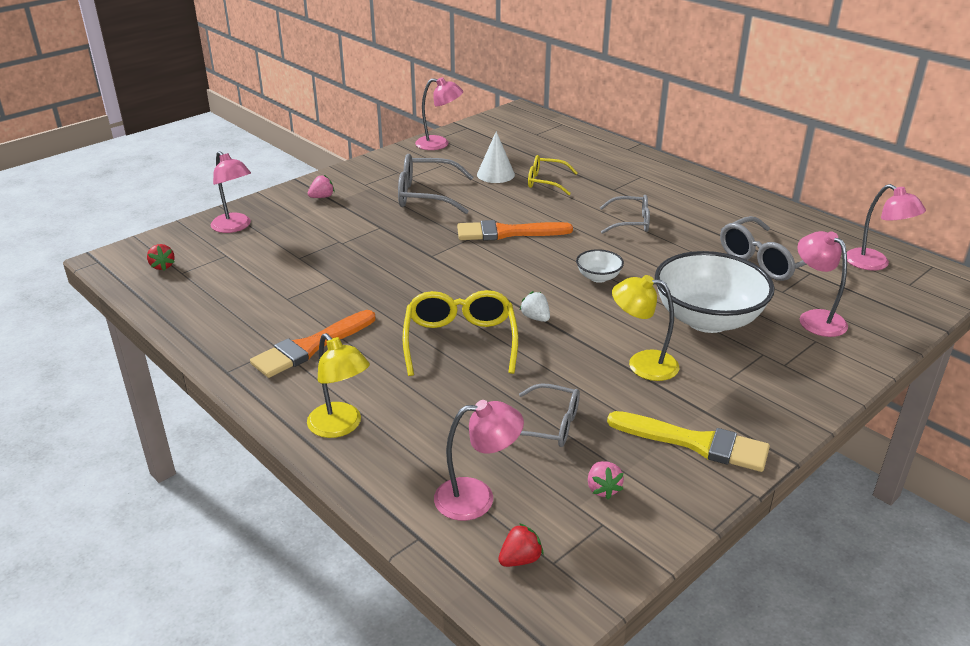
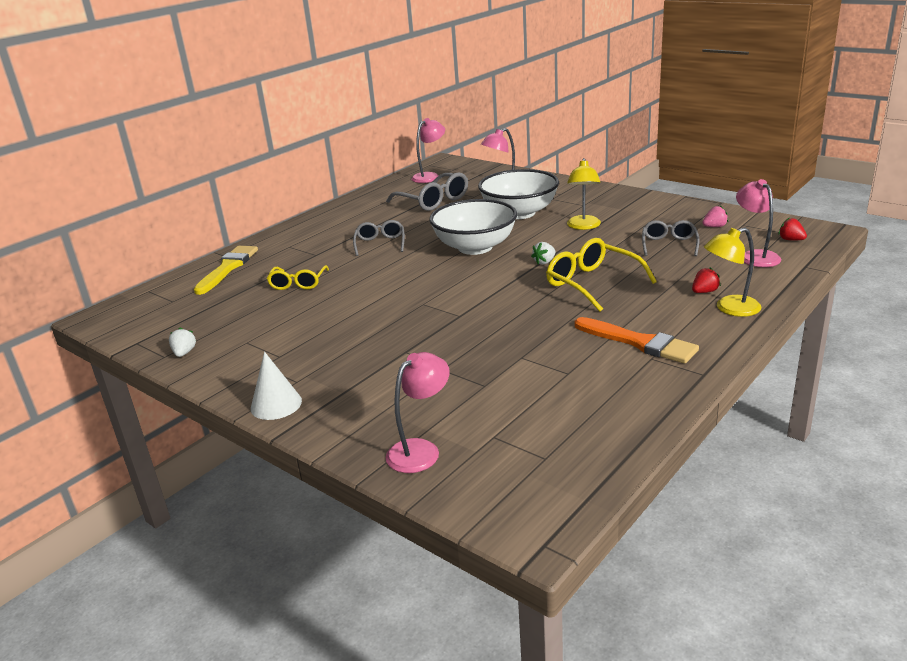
camera: 95 degrees left, 5 degrees down
(162, 266) = (536, 479): red strawberry -> red strawberry (704, 292)
(322, 197) = (332, 404): pink strawberry -> none
(341, 427) = (730, 308): yellow lamp -> yellow lamp turned 150 degrees counterclockwise
(426, 195) = (328, 338): grey glasses -> none
(439, 144) = (184, 353): pink lamp -> white strawberry
(460, 341) = (592, 283): yellow glasses -> yellow glasses turned 60 degrees clockwise
(495, 174) = (277, 309): white cone -> white cone (276, 404)
(507, 233) = (407, 288): orange brush -> none
(598, 277) = (475, 247): white bowl -> white bowl, size x2.27
(695, 443) = (653, 209): yellow brush -> yellow brush (228, 268)

